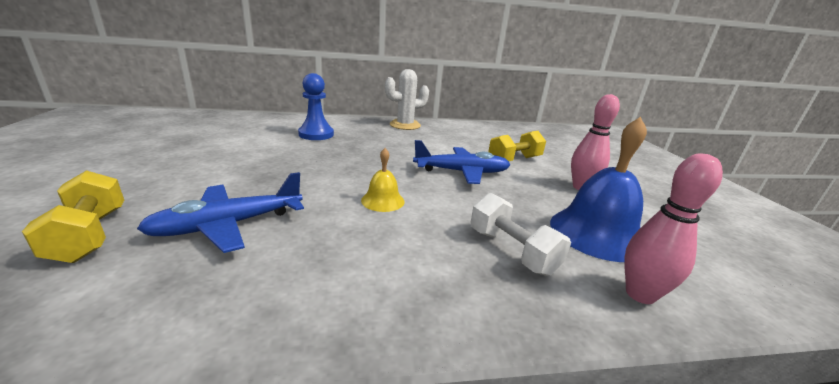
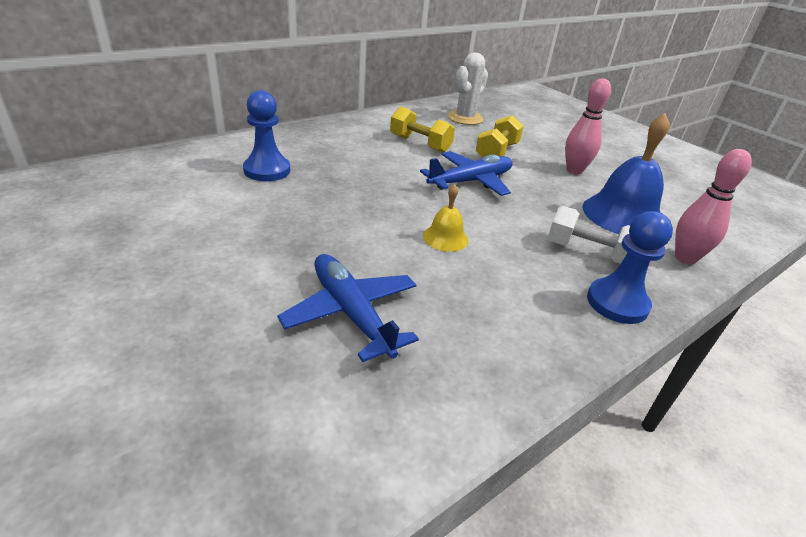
camera: 30 degrees left, 10 degrees up
(89, 235) = (235, 378): yellow dumbbell -> yellow dumbbell (420, 144)
(229, 225) = (351, 313): blue plane -> blue plane turned 120 degrees clockwise
(405, 125) = (345, 129): white cactus -> white cactus (465, 118)
(488, 306) = (617, 303): none -> blue pawn

